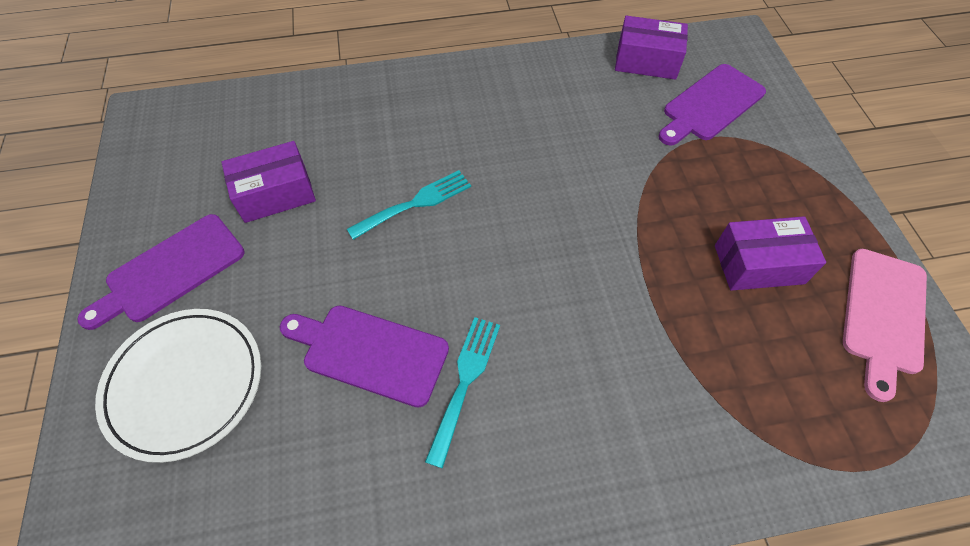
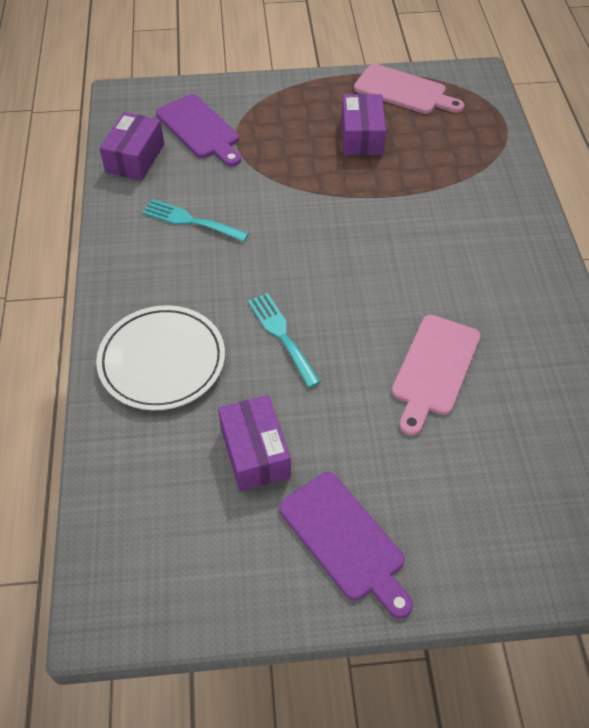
camera: 85 degrees left, 5 degrees down
(185, 384) = (467, 506): white plate -> white plate (162, 361)
(370, 352) = (434, 369): purple cutting board -> pink cutting board
(465, 381) = (457, 308): turquoise fork -> turquoise fork (190, 221)

